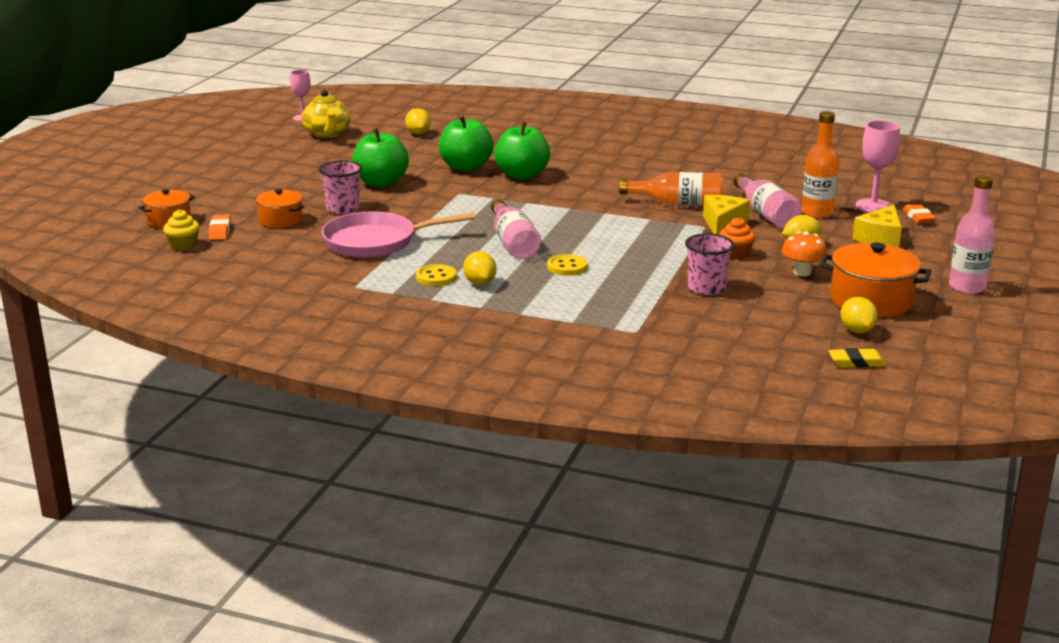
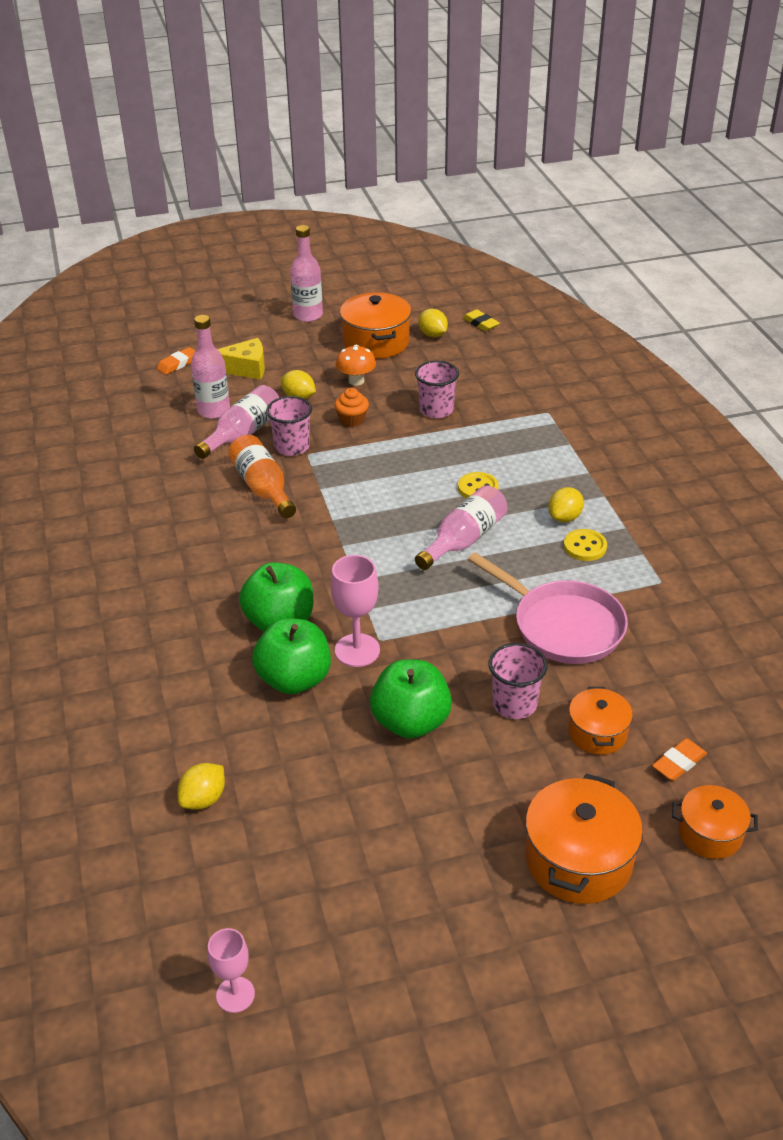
camera: 125 degrees left, 15 degrees up
(183, 245) = (742, 765): yellow cupcake -> none
(223, 189) = (578, 859): none -> orange pot
(327, 134) = (284, 903): yellow teapot -> none
(722, 224) = (292, 447): yellow cheese -> pink cup
(817, 213) = (213, 410): orange bottle -> pink bottle
(857, 330) = (432, 335): yellow lemon -> yellow lemon turned 75 degrees counterclockwise
(873, 206) = (169, 390): pink goblet -> pink goblet (357, 650)

